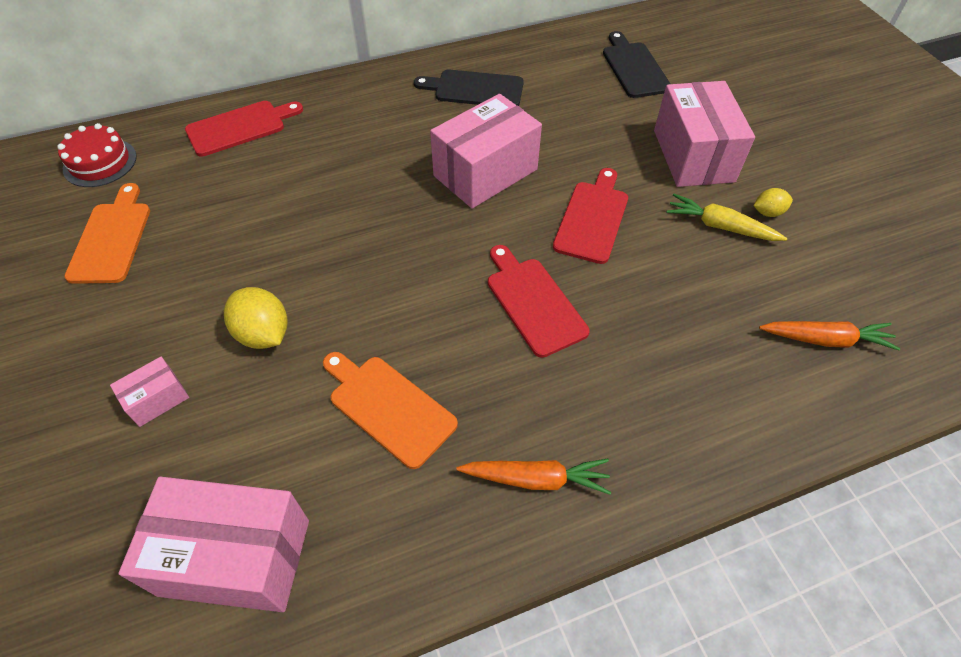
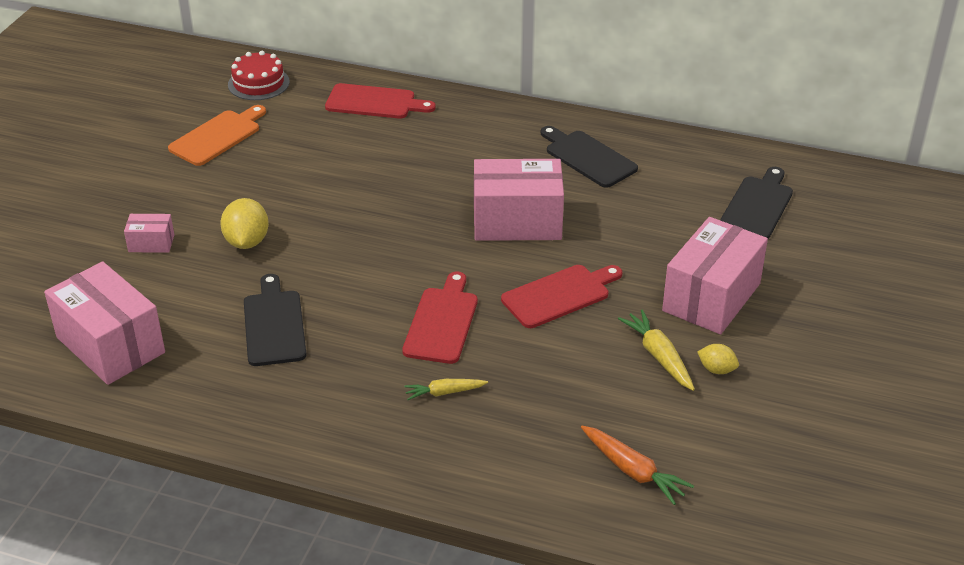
camera: 40 degrees right, 15 degrees down
(388, 407) = (274, 325): orange cutting board -> black cutting board
(536, 479) = (315, 415): orange carrot -> none
(614, 371) = (444, 392): none -> yellow carrot

